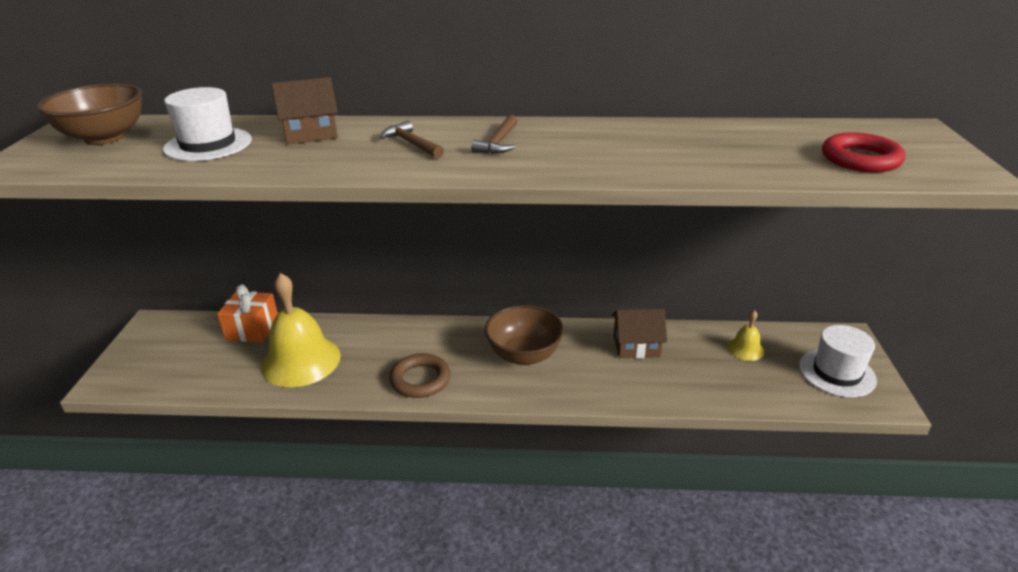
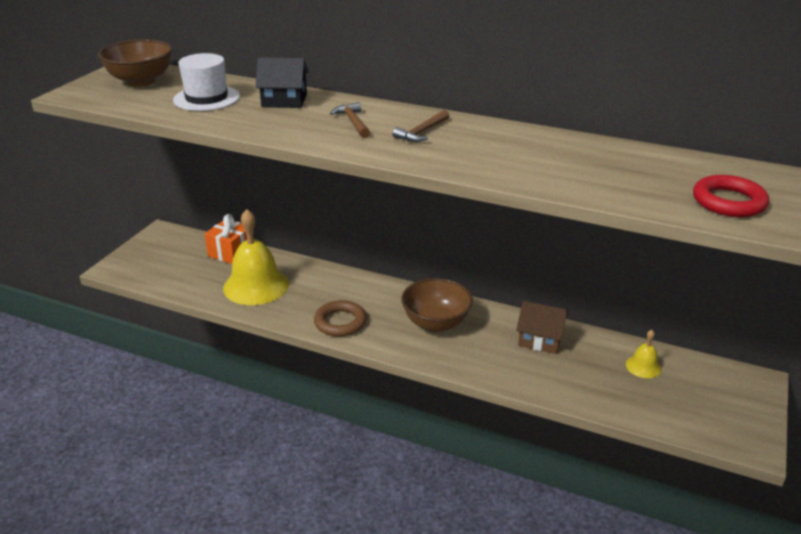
camera: 20 degrees right, 0 degrees up
(311, 133) = (284, 101): brown house -> black house
(837, 373) = (721, 409): white hat -> none

